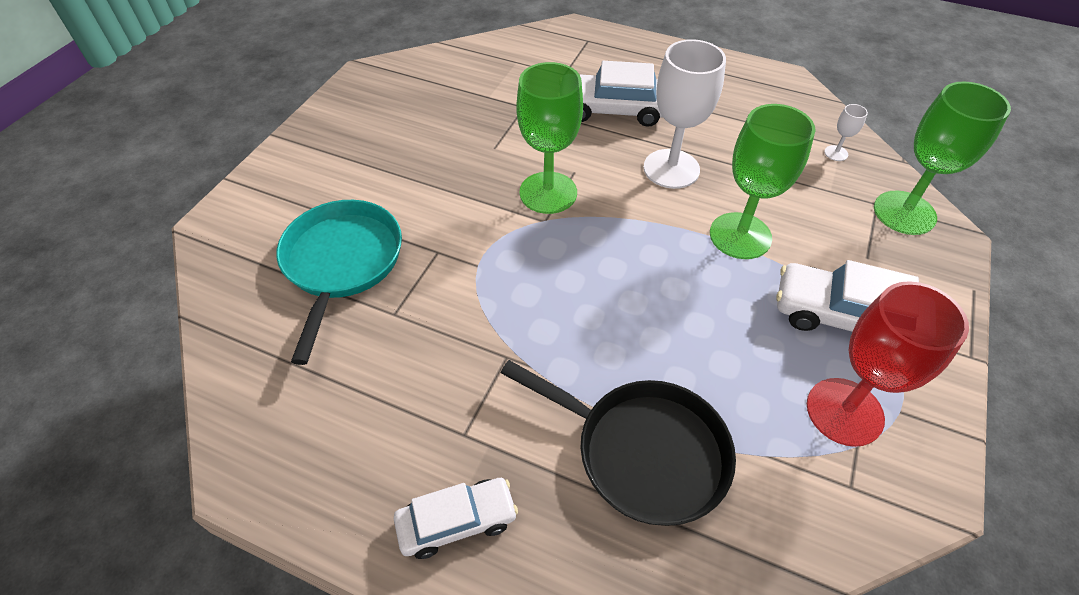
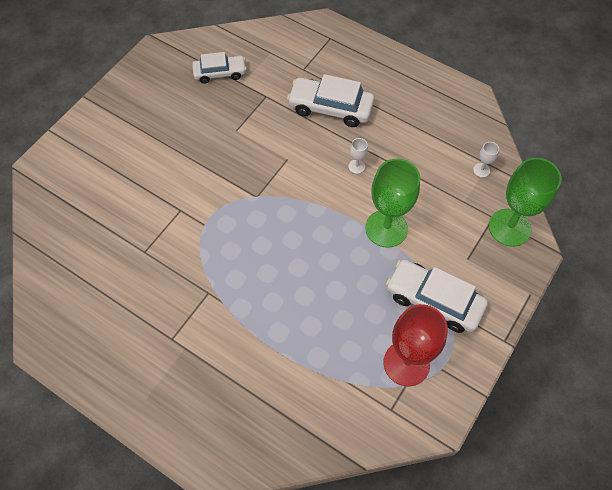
camera: 10 degrees right, 10 degrees up
(342, 263) = (117, 209): turquoise pan -> none
(457, 522) = (157, 390): white car -> white car (220, 73)
(548, 193) = (264, 174): green goblet -> none
(643, 452) = (274, 367): black pan -> none
(671, 169) = (356, 166): white goblet -> white goblet, size x0.42

